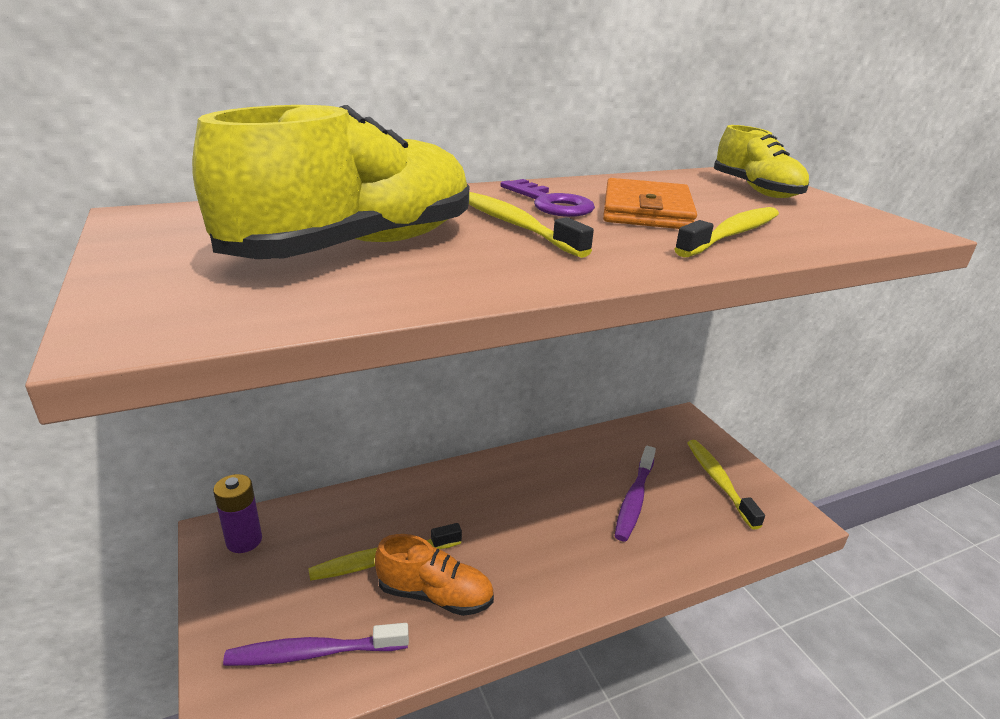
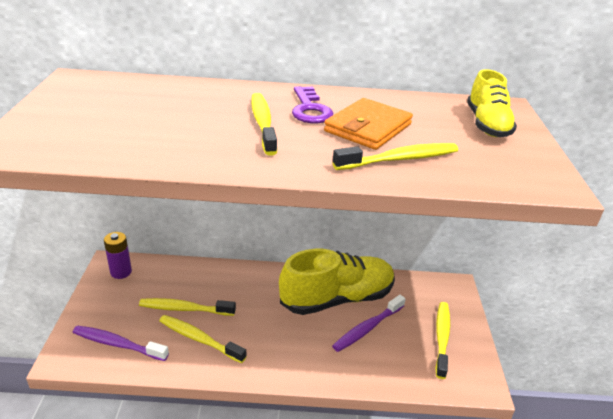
camera: 25 degrees right, 5 degrees up
(357, 247) = (154, 121): yellow shoe -> yellow shoe (337, 298)
(435, 595) = (199, 339): orange shoe -> yellow toothbrush

